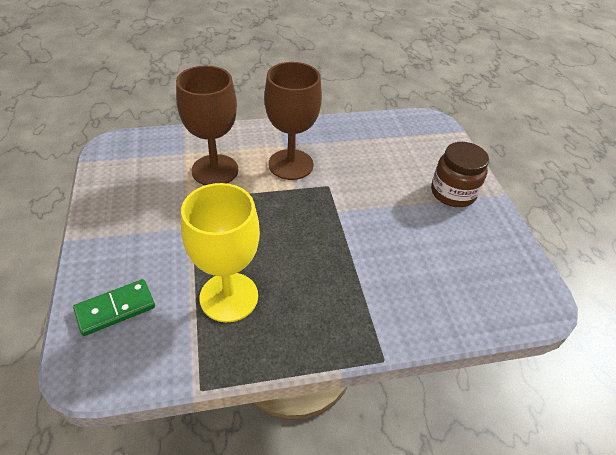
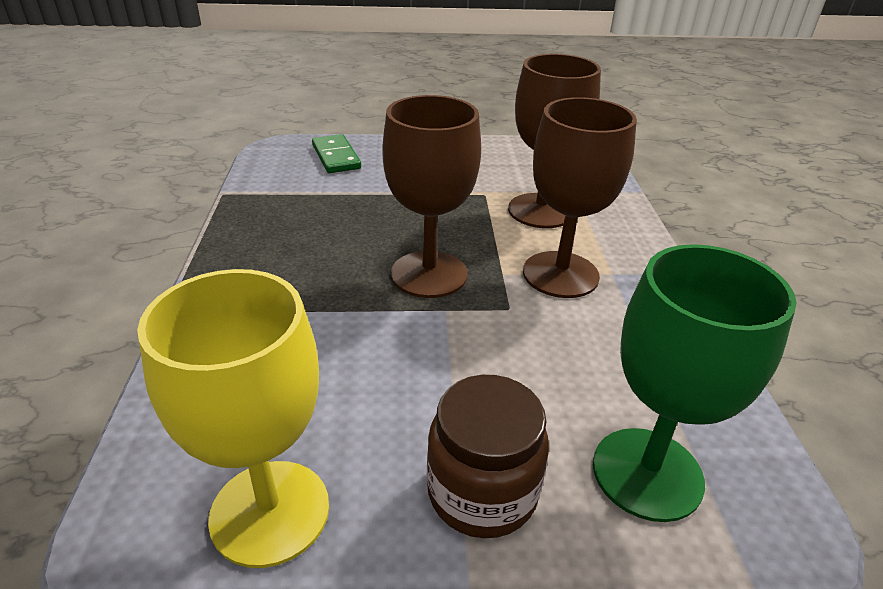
camera: 100 degrees right, 10 degrees down
(229, 297) = (322, 211): yellow goblet -> yellow goblet (270, 512)
(304, 221) = (429, 274): none -> brown goblet
(421, 148) = (647, 473): none -> green goblet

